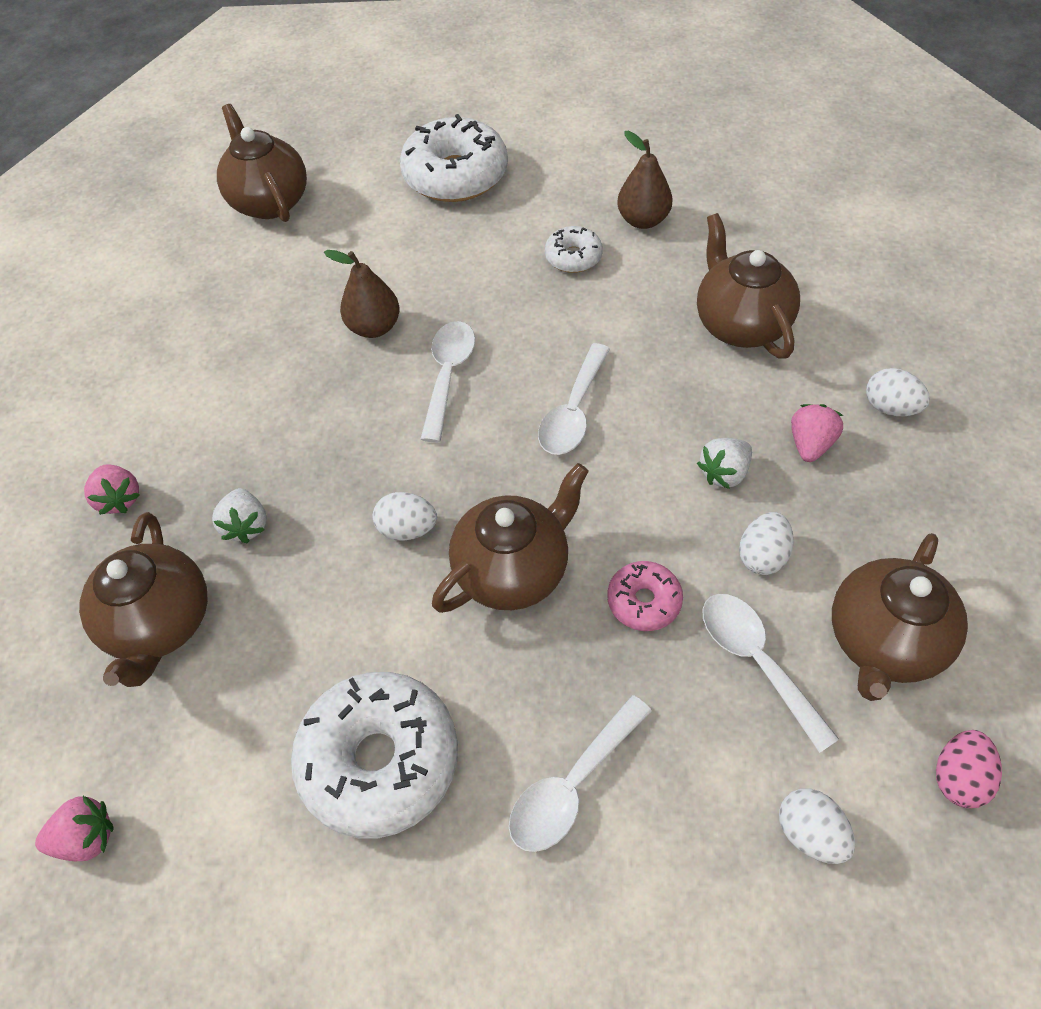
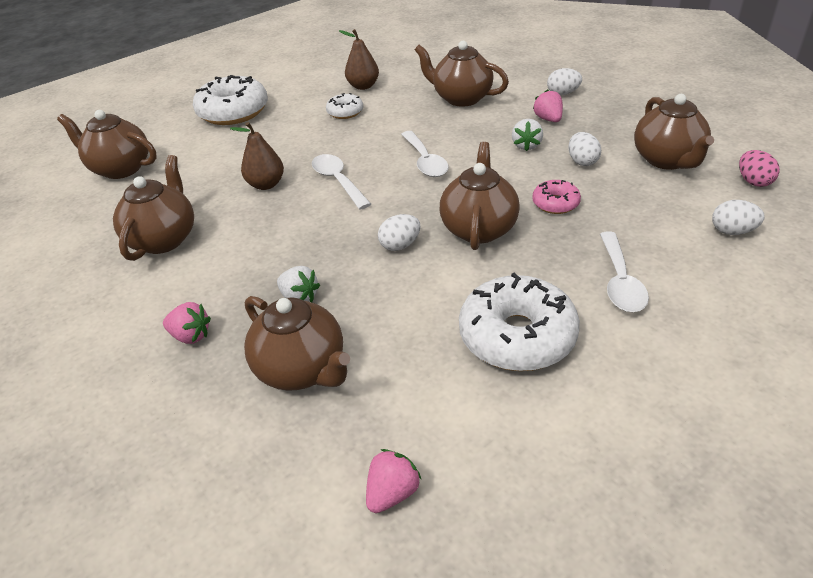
camera: 40 degrees left, 15 degrees down
(214, 342) = (164, 239): none -> brown teapot
(756, 661) = (631, 194): white spoon -> none

